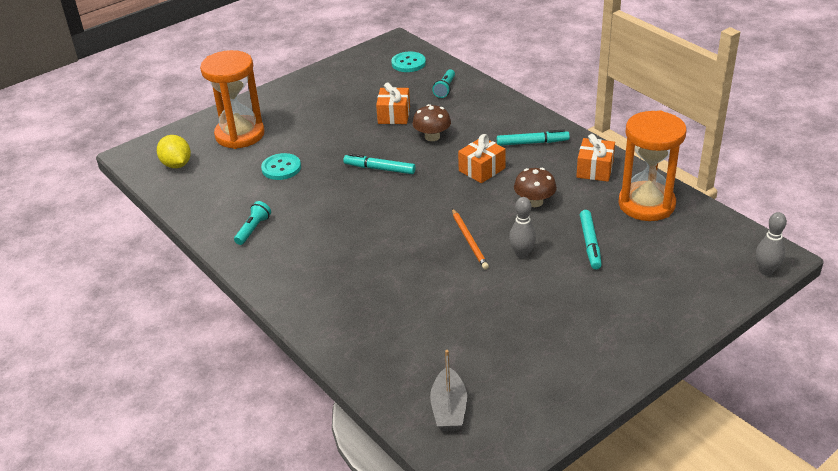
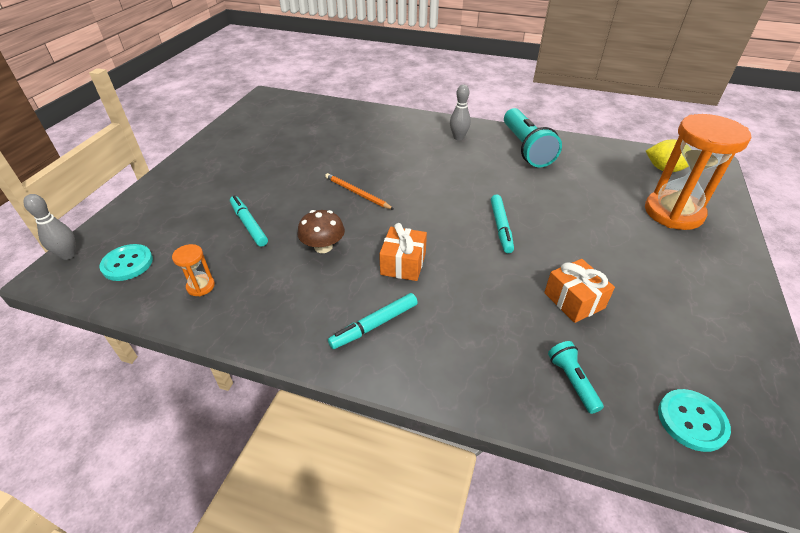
camera: 145 degrees right, 5 degrees up
(253, 229) = (526, 148): turquoise flashlight -> turquoise flashlight, size x2.07
(281, 168) = (583, 196): turquoise button -> turquoise button (127, 264)
(380, 169) = (501, 227): turquoise marker -> turquoise marker turned 105 degrees clockwise
(432, 137) = (496, 286): brown mushroom -> none
(449, 409) = (296, 110): grey boat -> none
(522, 254) = (305, 197): grey bowling pin -> grey bowling pin (458, 137)
(595, 169) = (276, 313): orange gift -> none
(646, 204) = (201, 286): orange hourglass -> orange hourglass, size x0.41

